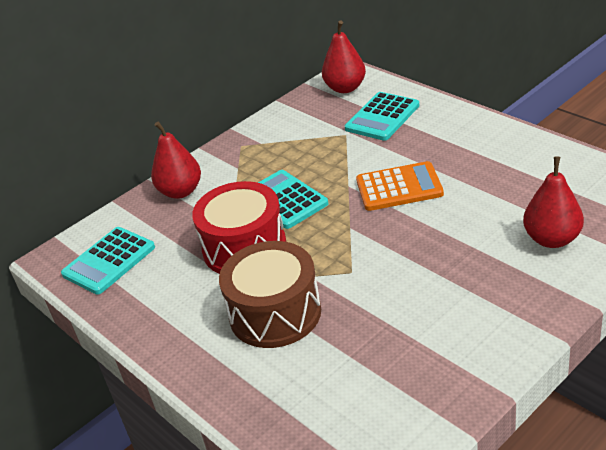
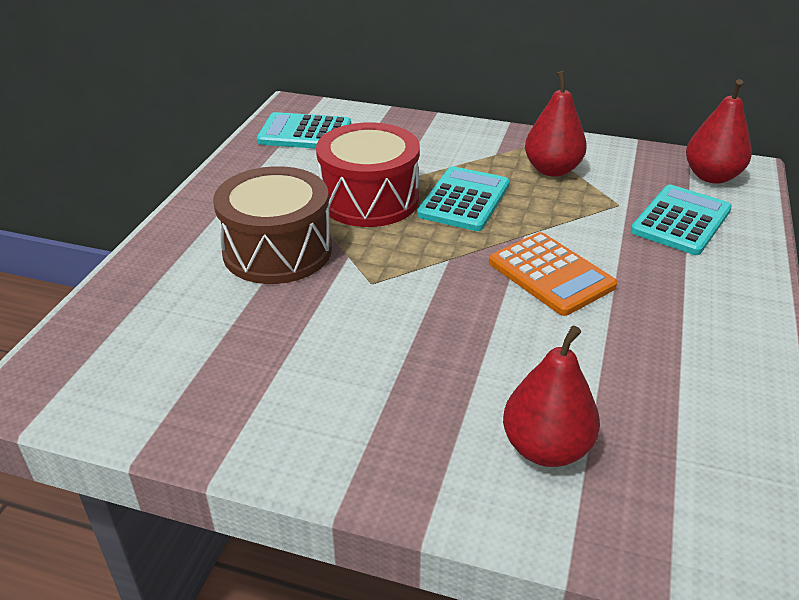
camera: 55 degrees right, 0 degrees up
(180, 191) = (431, 135): red pear -> red pear (552, 170)
(382, 117) = (681, 221): turquoise calculator -> turquoise calculator turned 120 degrees clockwise

